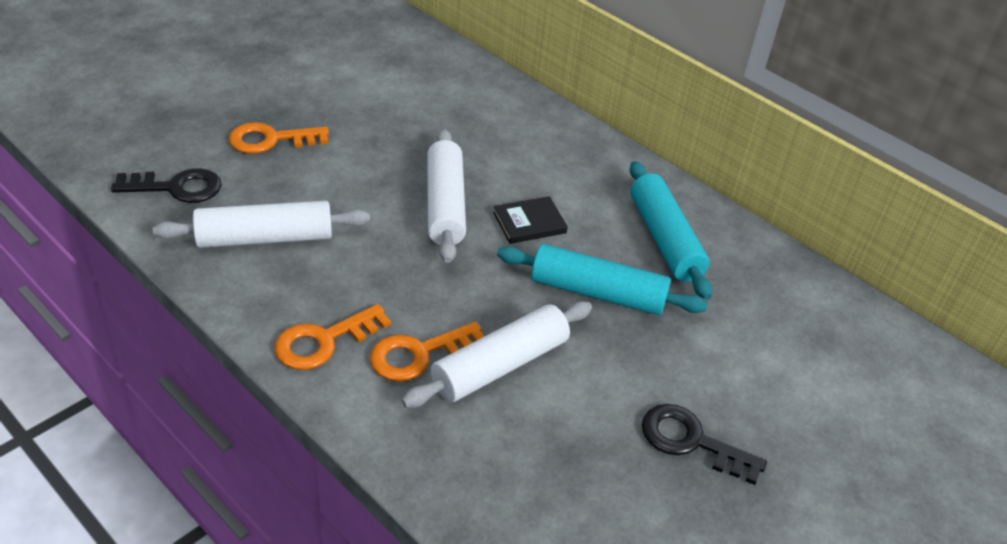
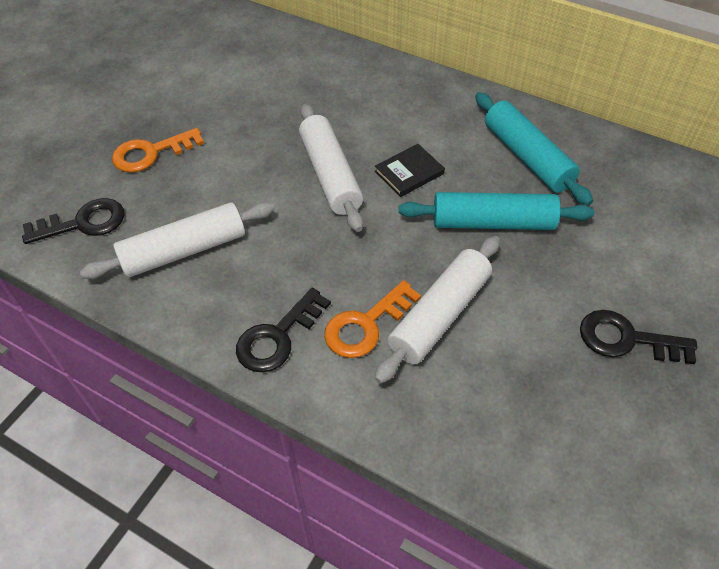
camera: 10 degrees left, 10 degrees up
(324, 341) = (278, 337): orange key -> black key

